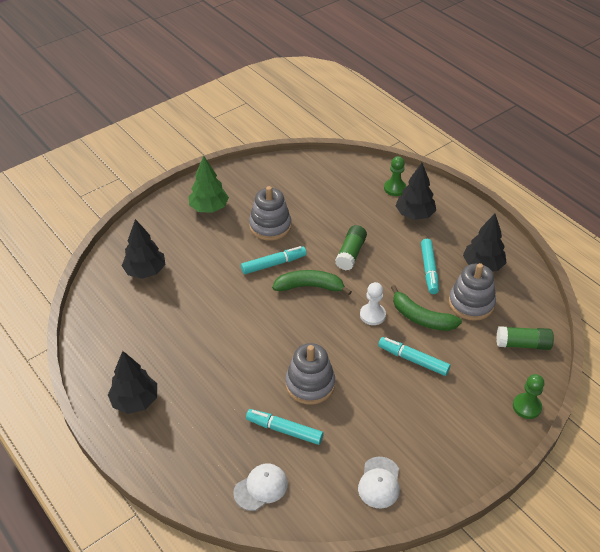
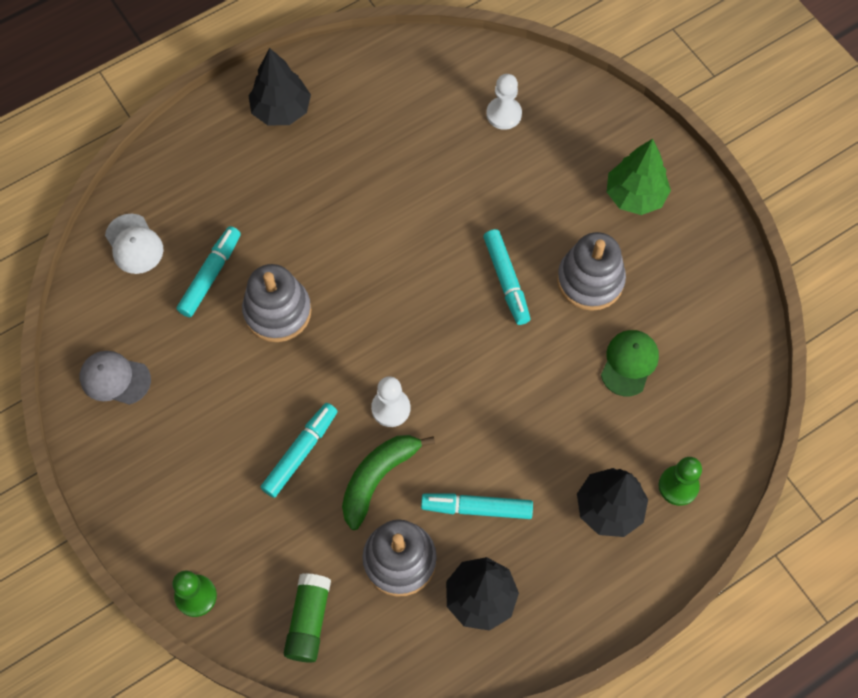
camera: 95 degrees right, 20 degrees up
(145, 271) = (504, 114): black tree -> white pawn
(310, 287) = (455, 327): green banana -> none
(323, 208) = (629, 363): none -> green cap
(350, 253) = (521, 393): green glue stick -> none
(379, 482) = (115, 378): white cap -> grey cap

